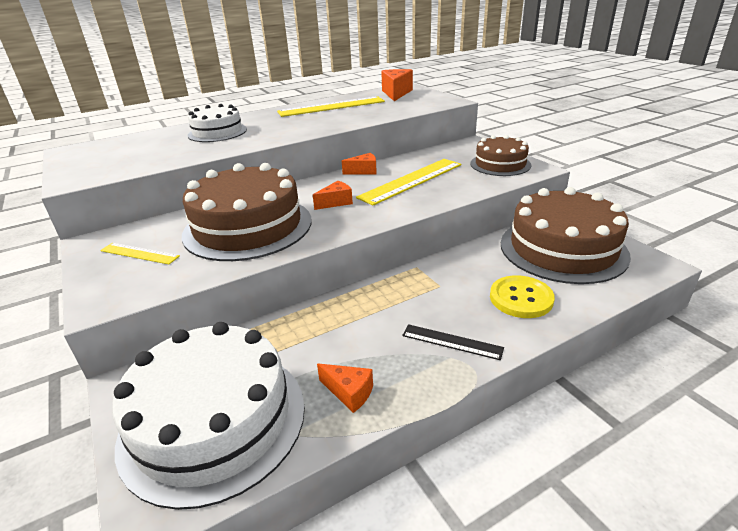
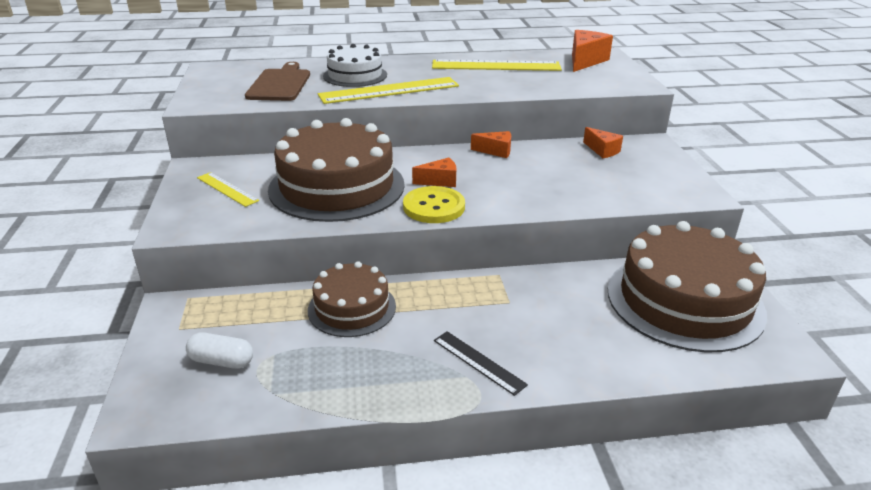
camera: 20 degrees right, 0 degrees up
(150, 150) = (280, 84): none -> brown cutting board
(213, 420) = (222, 361): white cake -> white capsule
(349, 393) = (348, 377): orange cheese -> orange cheese (602, 150)
(412, 181) = (540, 175): yellow ruler -> yellow ruler (389, 90)
(500, 164) = (662, 178): brown cake -> brown cake (352, 308)
(521, 298) = (587, 341): yellow button -> yellow button (434, 207)

